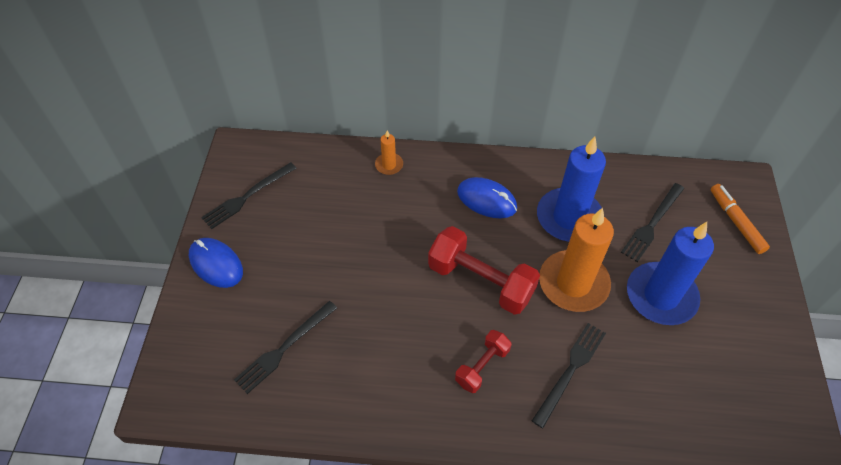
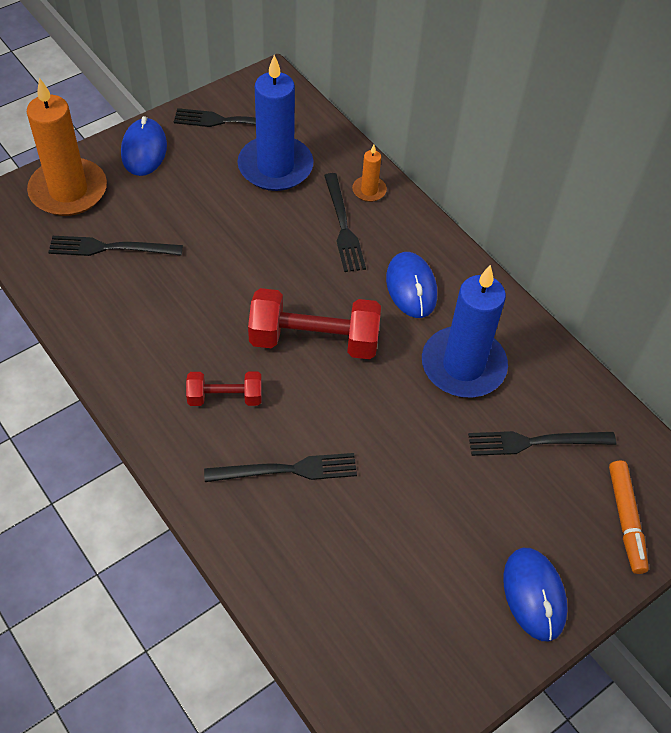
camera: 45 degrees right, 0 degrees up
(403, 199) = (343, 225): none -> black fork
(481, 281) = (314, 340): red dumbbell -> red dumbbell turned 75 degrees counterclockwise
(573, 283) = (388, 415): orange candle -> orange candle (68, 191)
(661, 296) = (451, 500): blue candle -> blue candle (275, 167)
(736, 222) = (625, 520): orange marker -> orange marker turned 150 degrees clockwise
(756, 303) = (534, 595): none -> blue mouse

